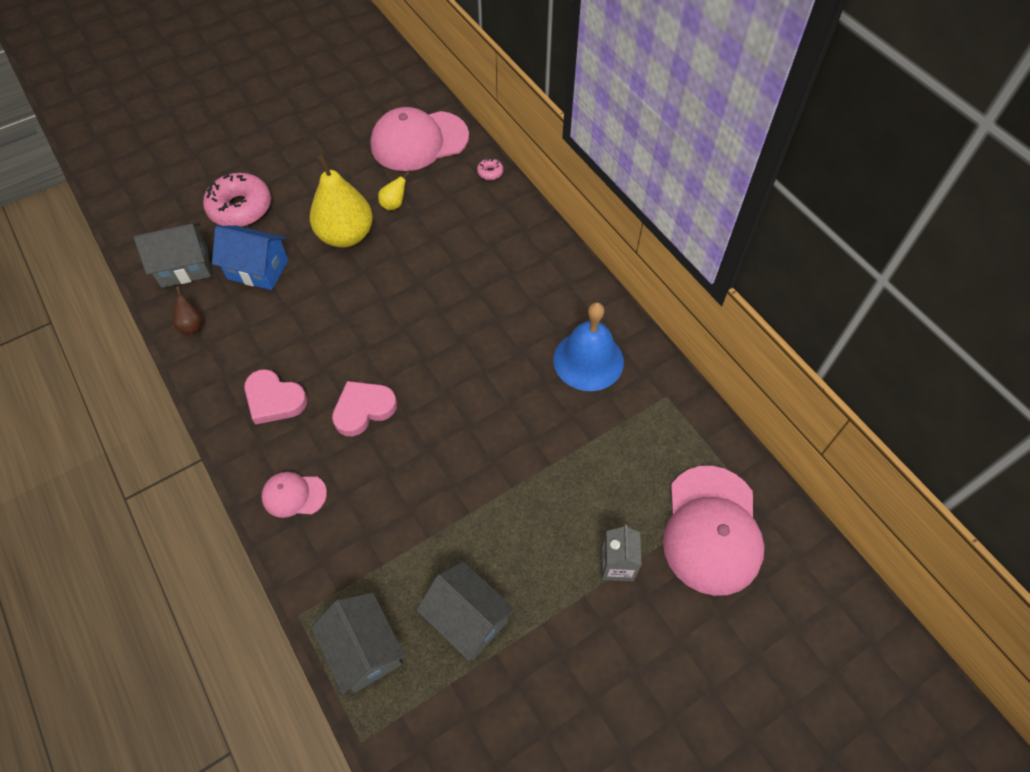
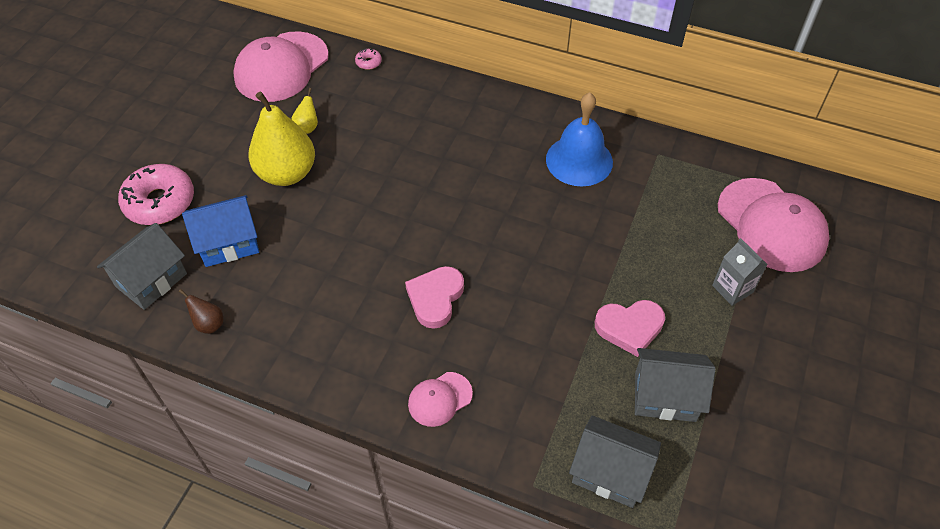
camera: 35 degrees left, 5 degrees down
(274, 399) = (348, 337): pink heart -> pink heart (629, 328)

